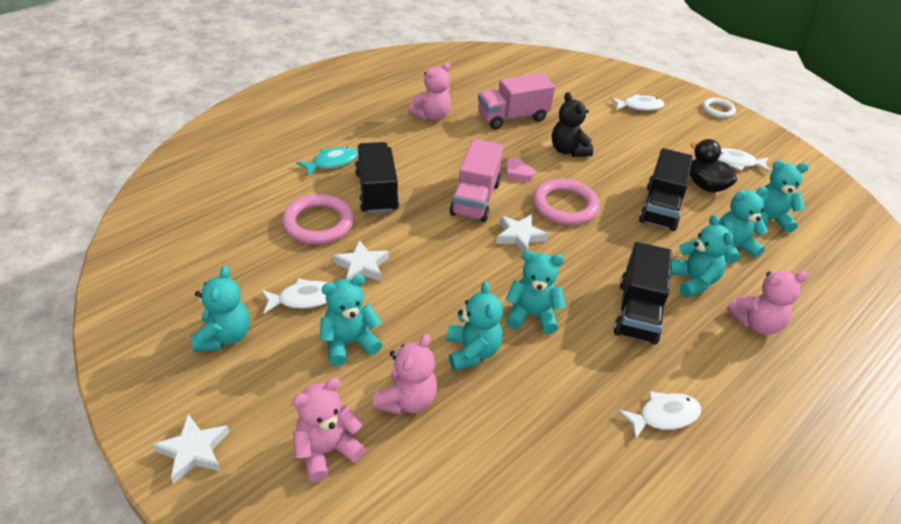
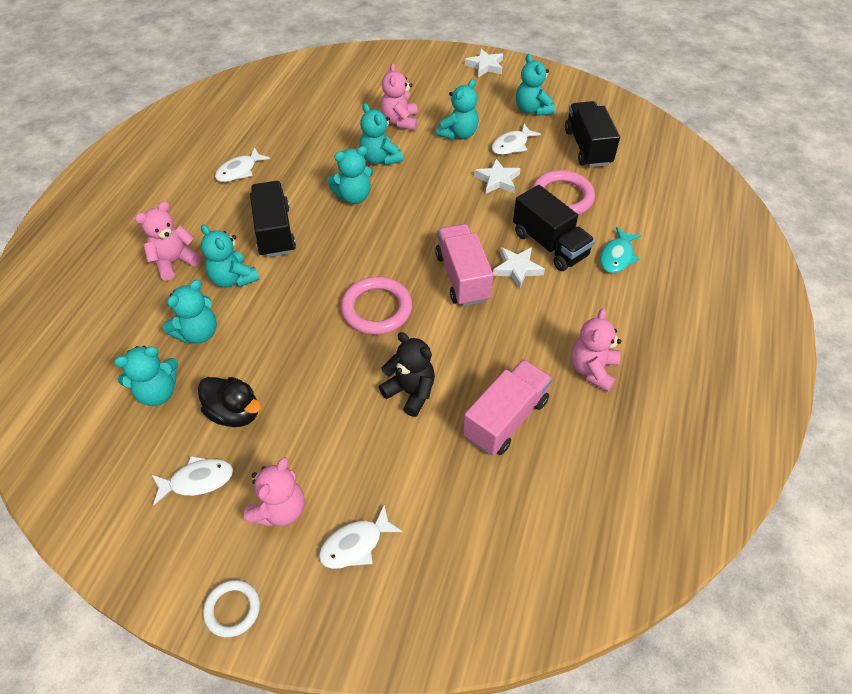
camera: 155 degrees right, 10 degrees up
(326, 450) = (423, 88): pink teddy bear -> pink teddy bear (280, 509)
(517, 173) = (444, 329): pink heart -> none
(519, 236) = (399, 256): white star -> white star (517, 269)
(660, 207) = (280, 353): black truck -> black truck (587, 147)

